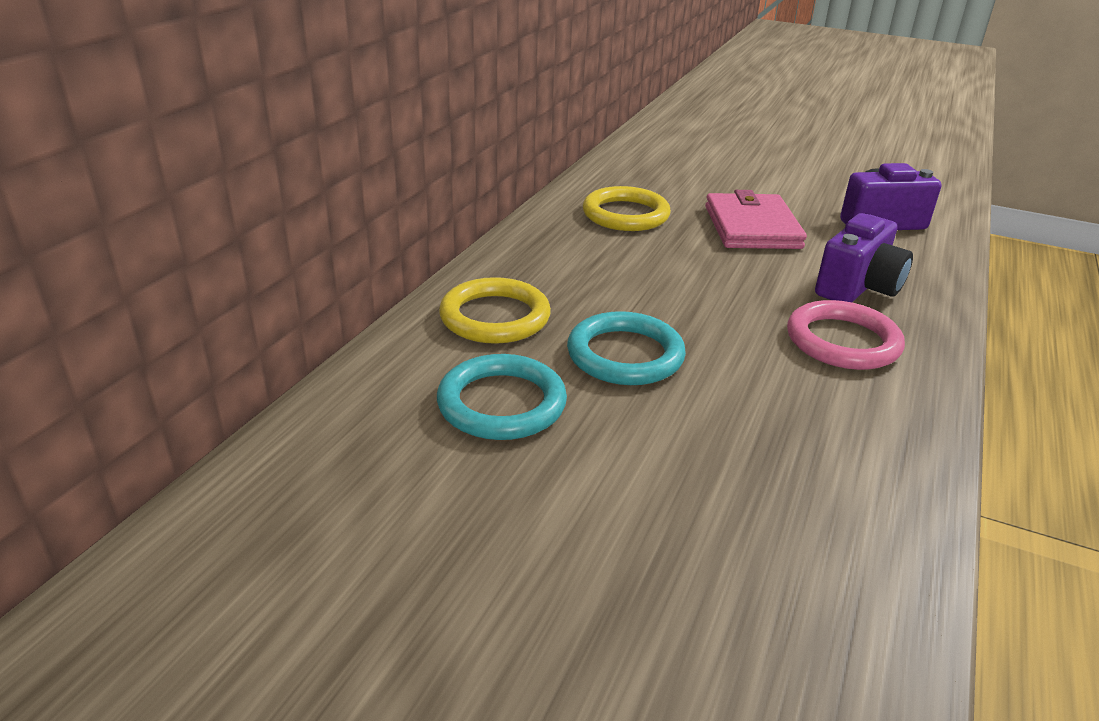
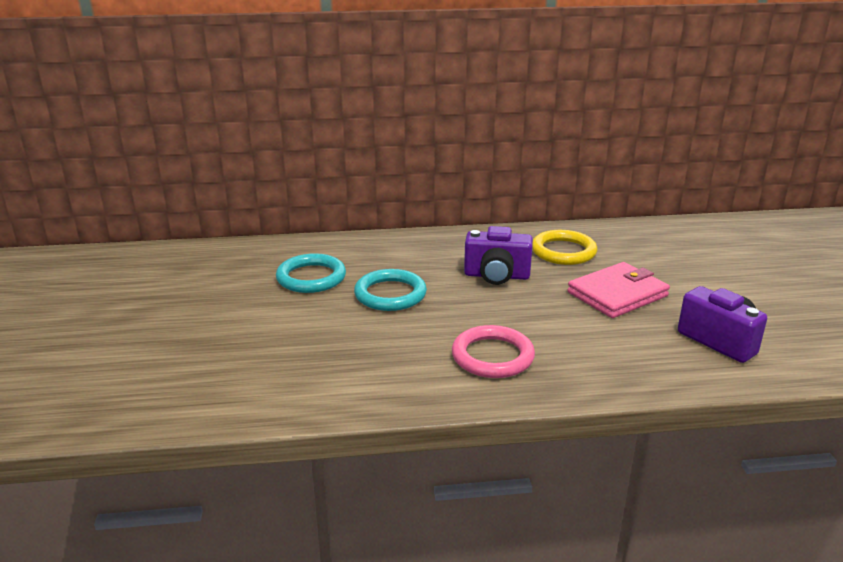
camera: 60 degrees right, 5 degrees down
(495, 317) = (386, 253): yellow ring -> none
(858, 287) = (581, 350): purple camera -> purple camera (496, 276)

